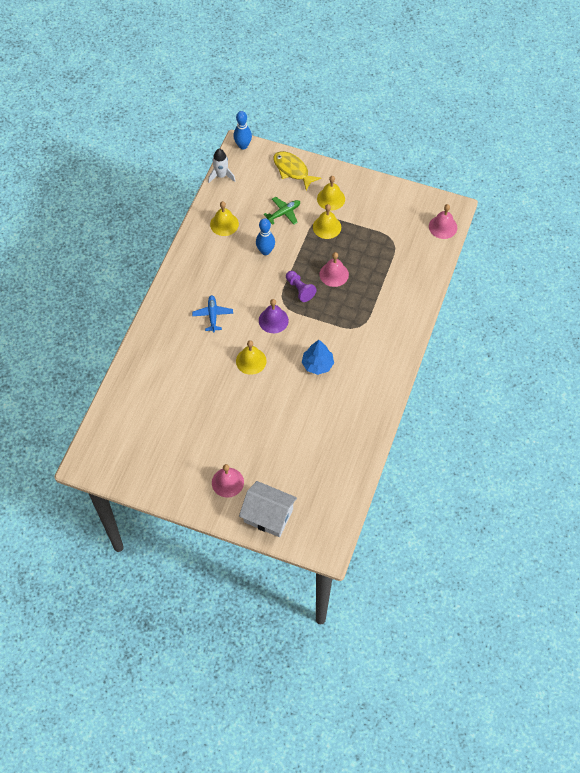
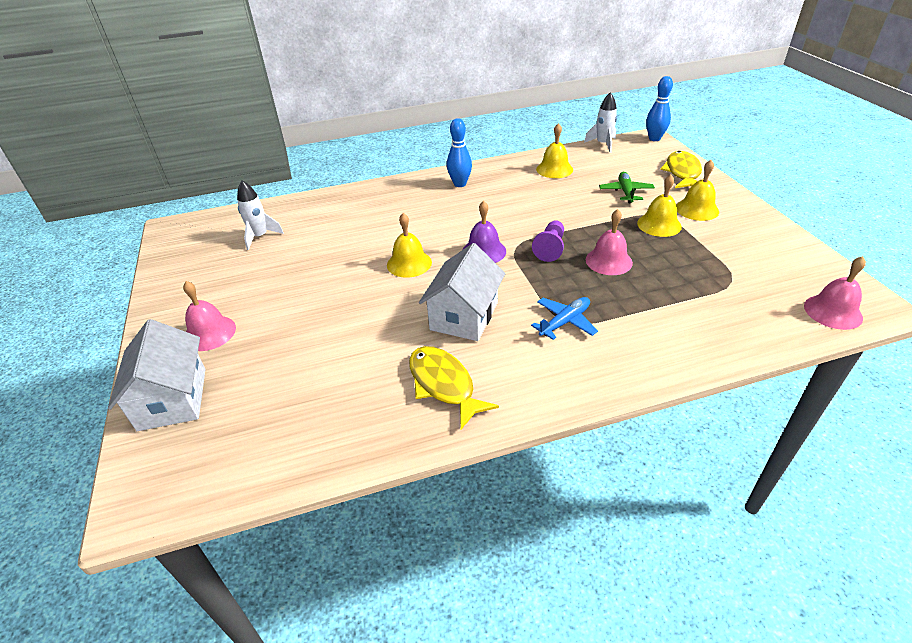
camera: 55 degrees right, 20 degrees down
(147, 420) = (260, 237): none -> white rocket
(212, 315) = (438, 212): blue plane -> blue plane (565, 322)
(265, 251) = (562, 204): blue bowling pin -> blue bowling pin (460, 184)
(284, 213) = (625, 192): green plane -> green plane turned 105 degrees counterclockwise
(317, 364) = (464, 316): blue tree -> white house
(355, 402) = (443, 384): none -> yellow fish

